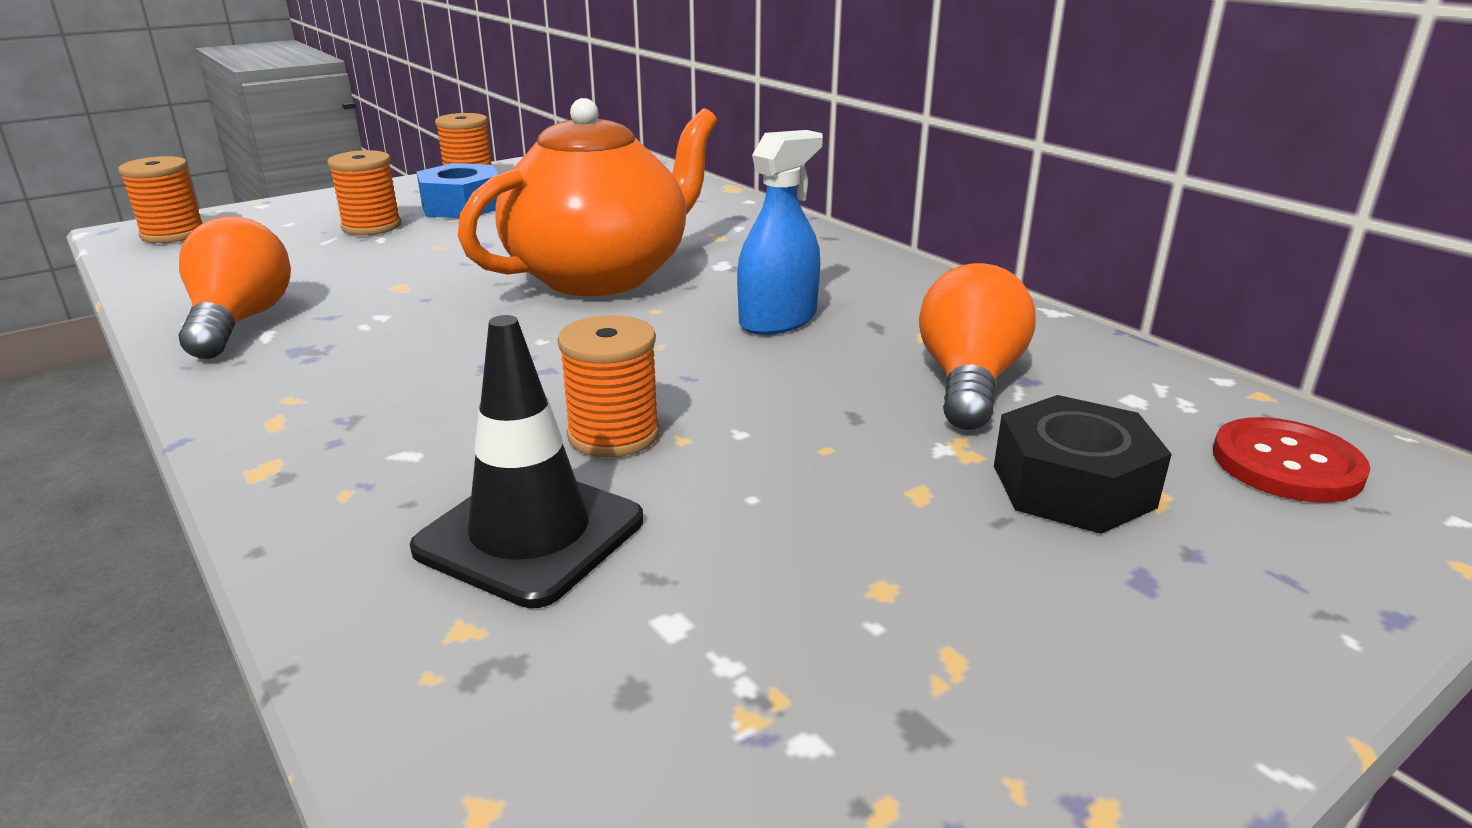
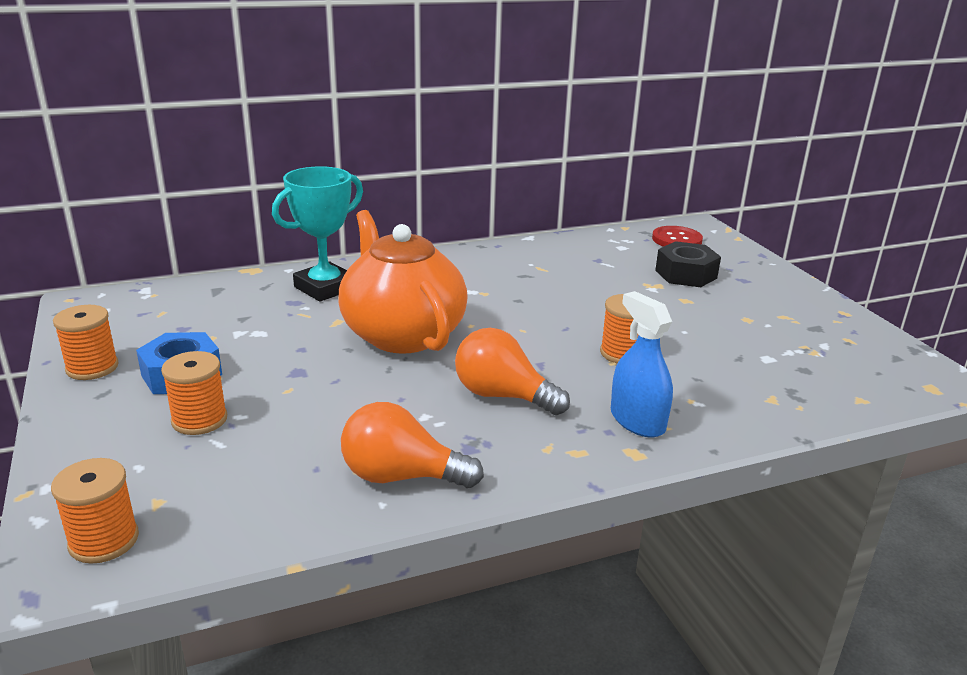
camera: 75 degrees left, 0 degrees up
(530, 534) = (708, 380): black traffic cone -> none
(710, 222) = (325, 288): none -> turquoise trophy
(778, 320) = (505, 296): blue spray bottle -> blue spray bottle (637, 421)
(969, 382) = (596, 270): orange light bulb -> orange light bulb (503, 396)

